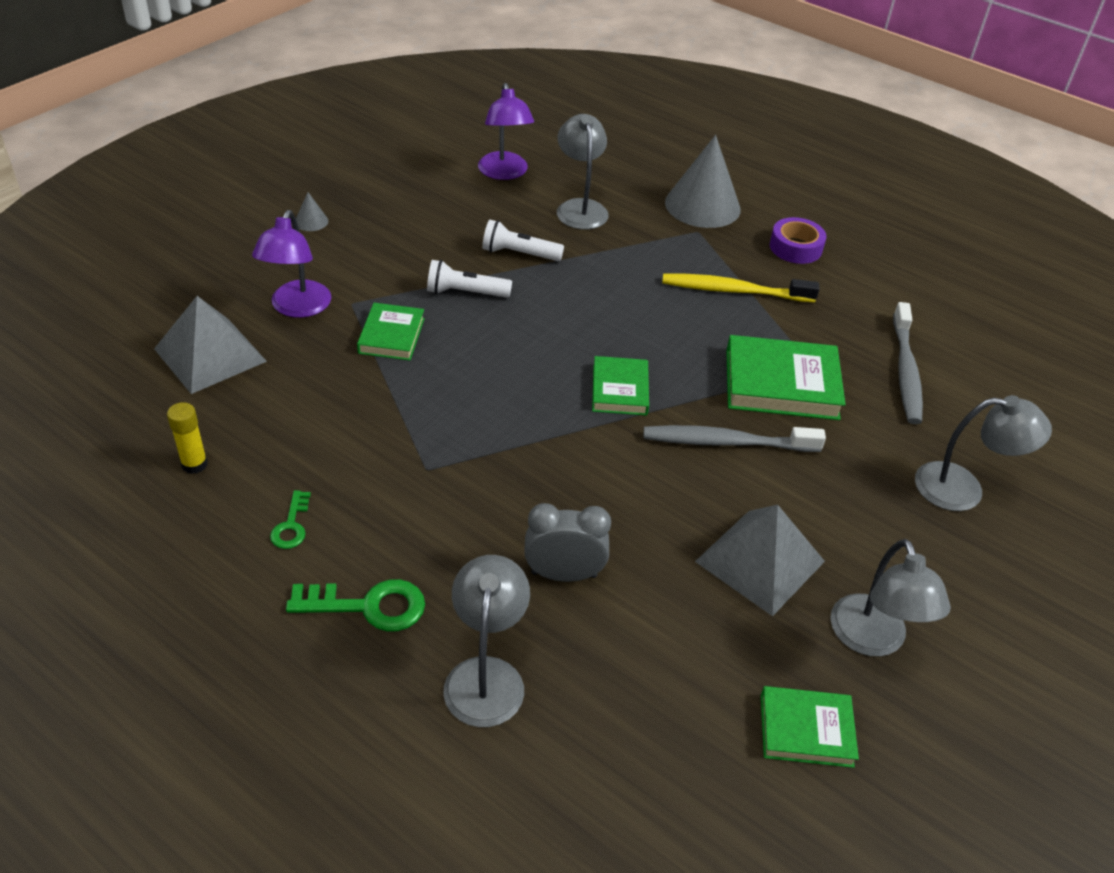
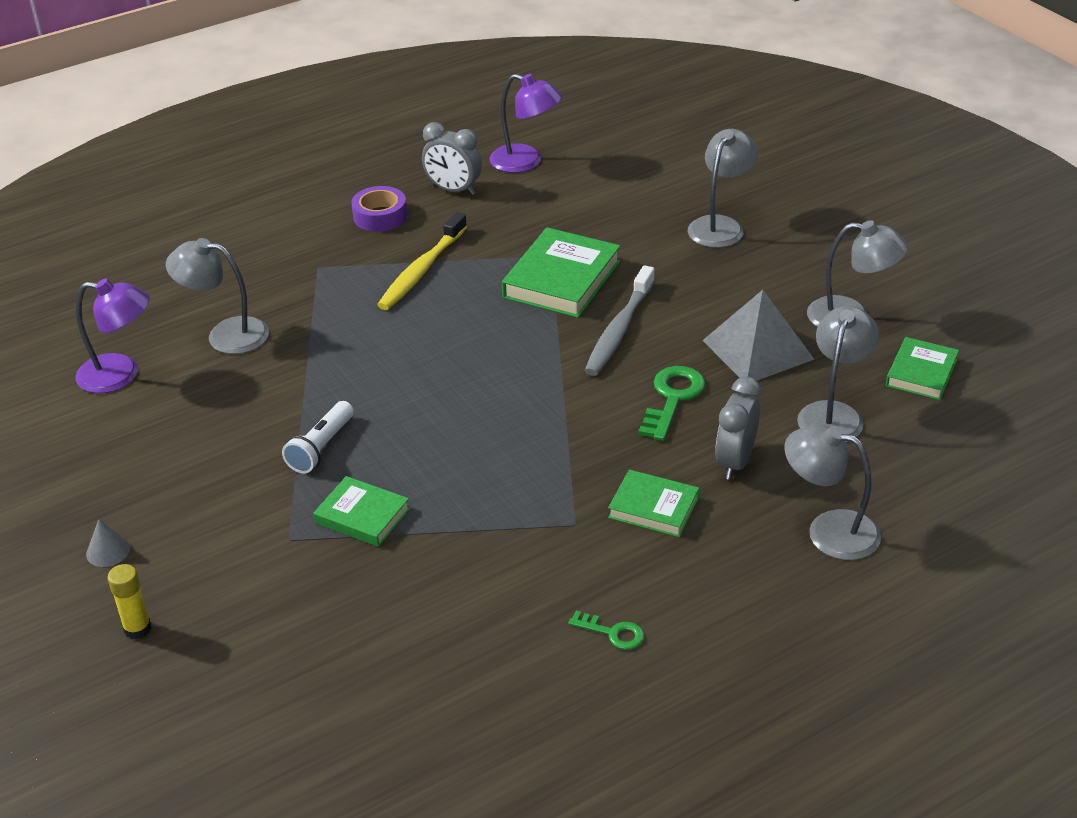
camera: 65 degrees left, 5 degrees down
(194, 464) = (494, 700): yellow glue stick -> yellow glue stick (137, 629)
(210, 355) = (316, 670): grey pyramid -> none
(297, 308) = (271, 585): purple lamp -> purple lamp (526, 162)
(368, 606) = (732, 592): green key -> green key (672, 398)
(519, 254) = (278, 395): white flashlight -> none
(620, 390) = (523, 375): green book -> green book (653, 508)
(684, 650) = (833, 414): none -> grey lamp
(702, 205) = (277, 253): grey cone -> none
(870, 281) = (453, 190): none -> grey clock
(905, 371) = (578, 209): grey toothbrush -> none

